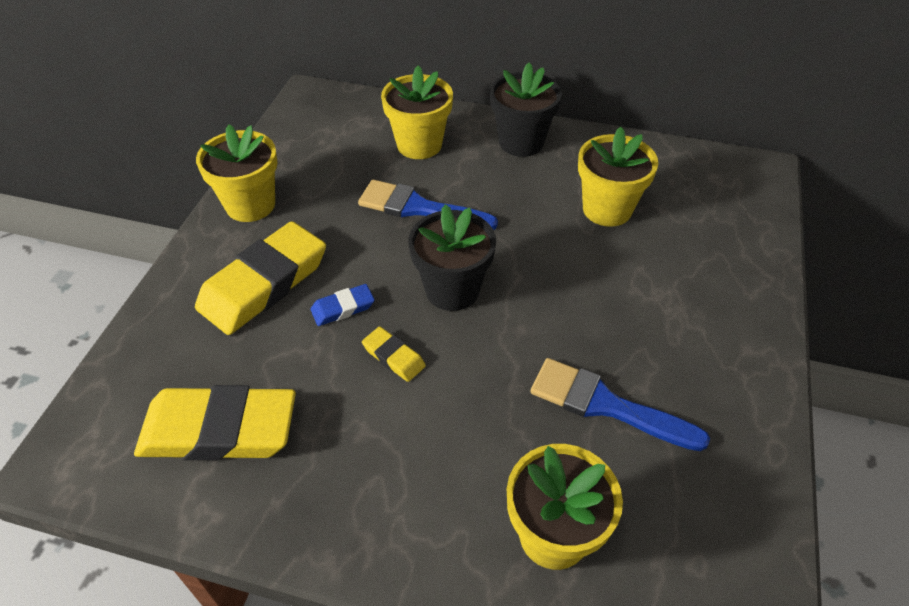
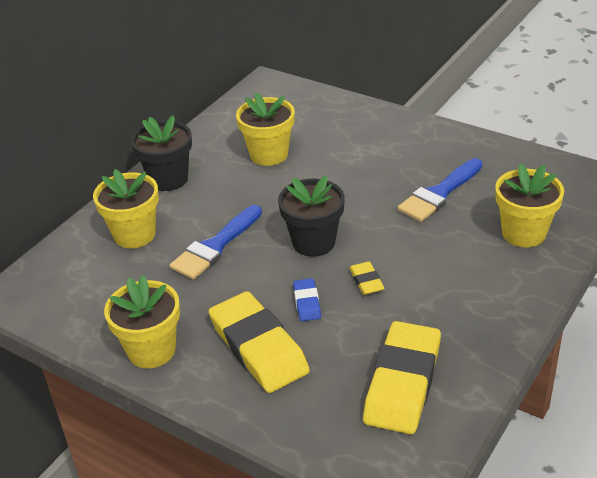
camera: 70 degrees left, 10 degrees down
(393, 357) = (366, 281): yellow eraser -> yellow eraser turned 75 degrees counterclockwise

